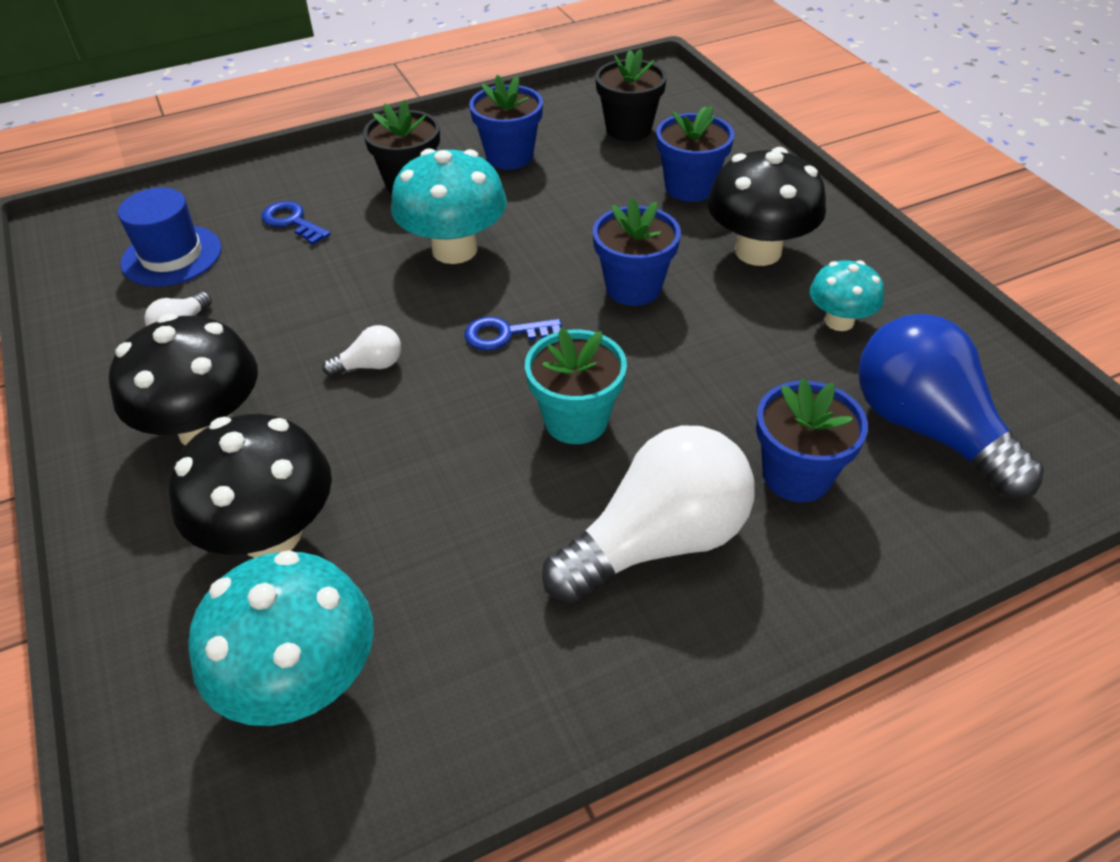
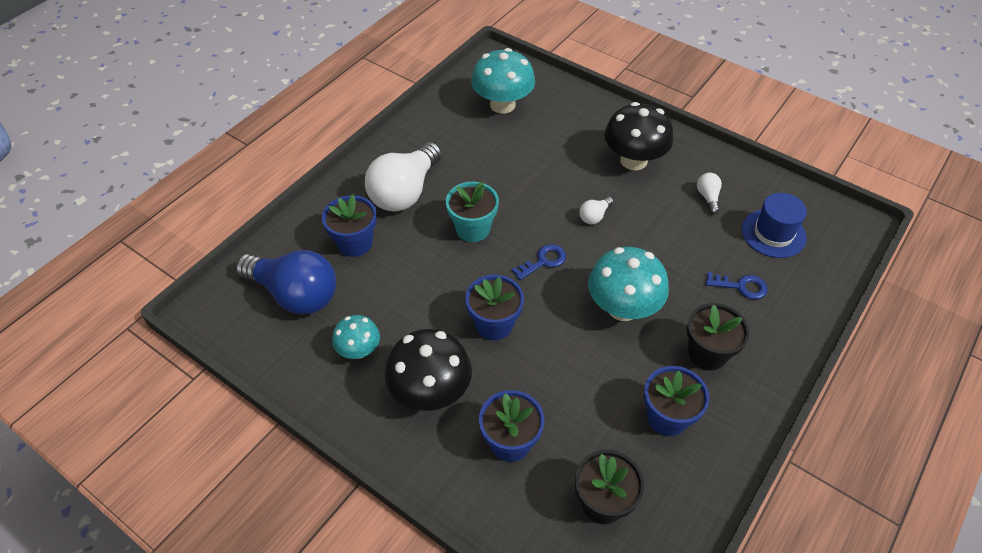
camera: 150 degrees right, 5 degrees up
(271, 534) = (560, 136): black mushroom -> none

